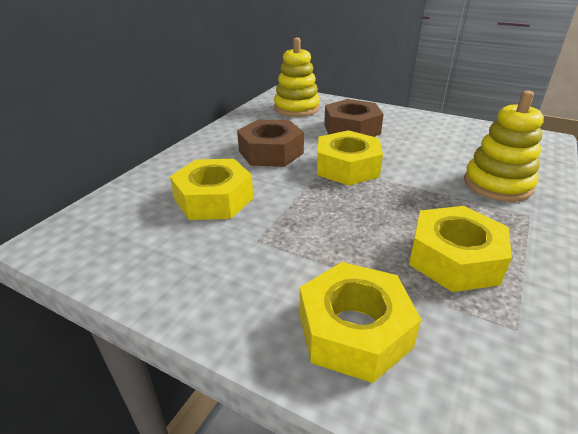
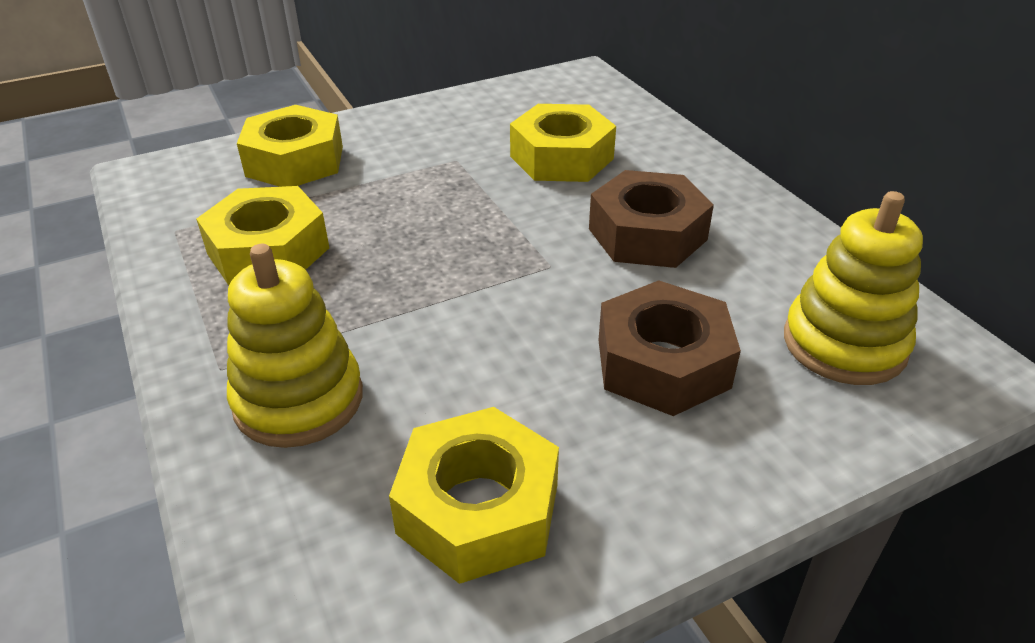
camera: 125 degrees right, 5 degrees up
(347, 167) = (525, 280): yellow nut -> yellow nut (478, 508)

